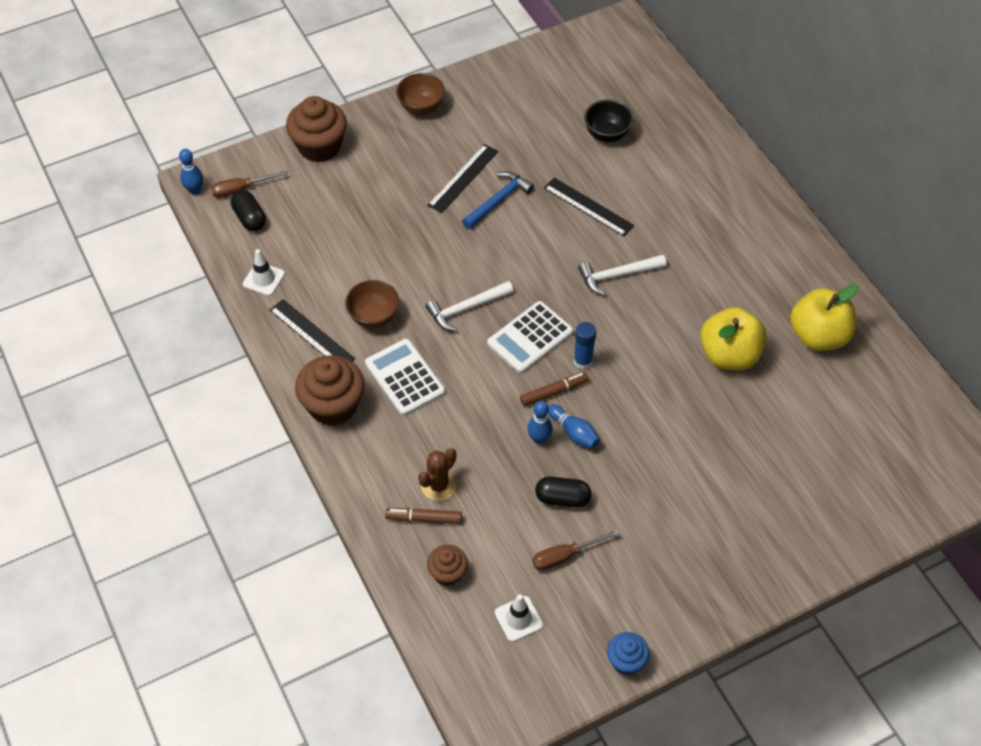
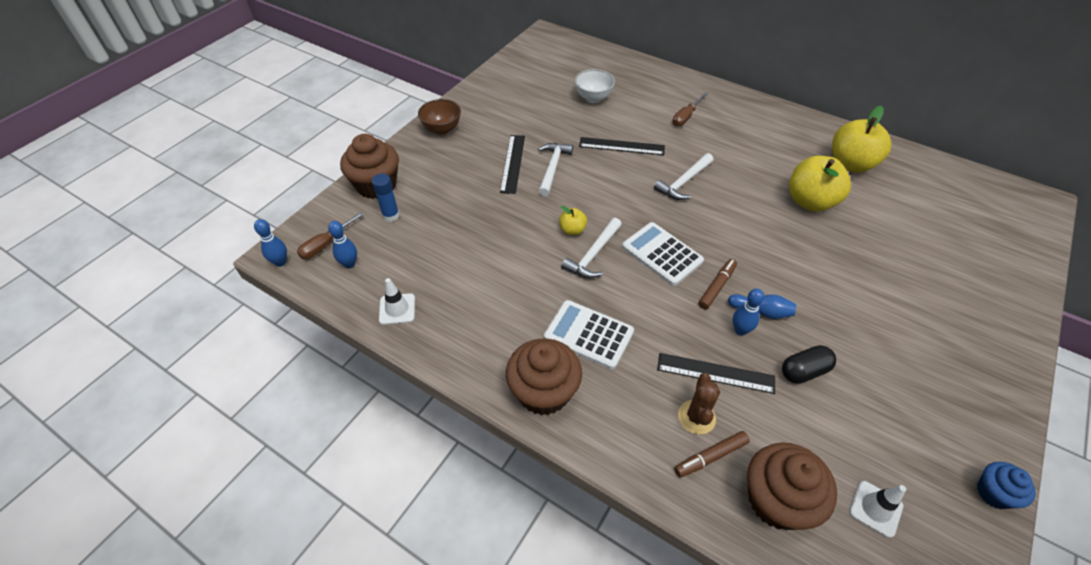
camera: 30 degrees left, 5 degrees down
(249, 218) = (349, 264): black capsule -> blue bowling pin
(311, 334) = (476, 337): black ruler -> black ruler (715, 373)
(374, 317) = (522, 296): brown bowl -> none
(447, 573) = (777, 500): brown cupcake -> brown cupcake, size x1.80
(466, 275) = (572, 230): none -> yellow apple
(498, 201) = (552, 168): blue hammer -> white hammer
(530, 338) = (662, 254): white calculator -> white calculator turned 120 degrees clockwise
(564, 556) = (853, 422): brown screwdriver -> brown screwdriver (686, 117)
(583, 361) = (716, 253): blue glue stick -> blue glue stick (391, 215)
(607, 134) = (593, 98): black bowl -> white bowl

